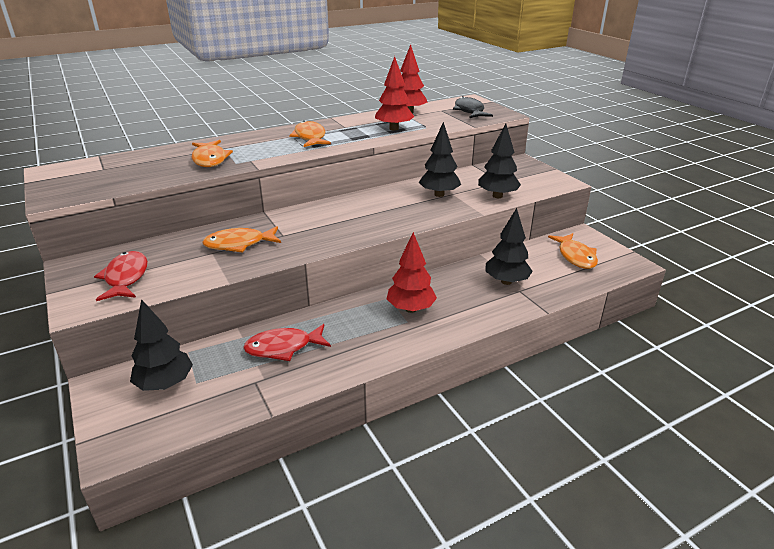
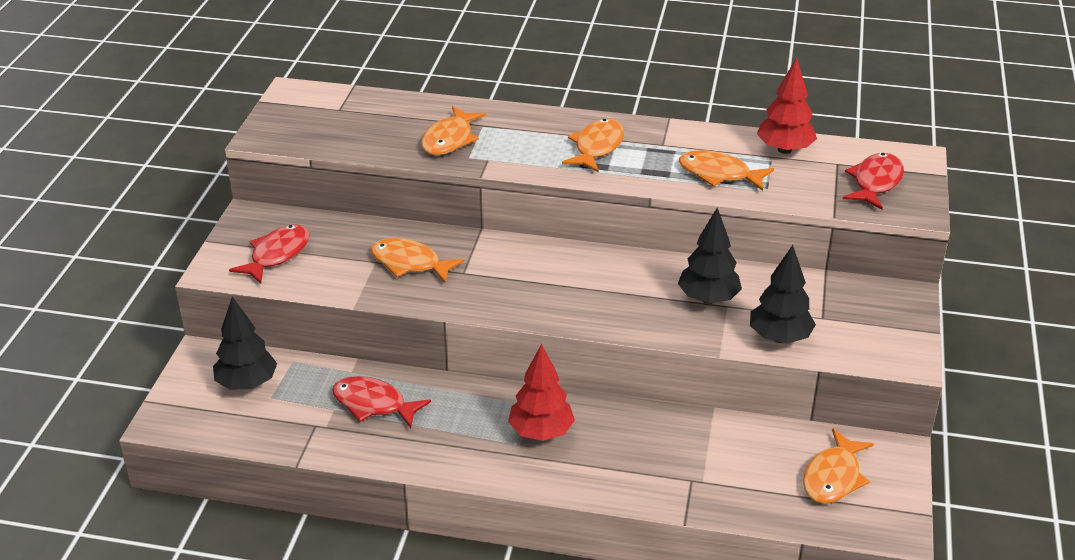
camera: 40 degrees right, 5 degrees up
(394, 128) = (719, 174): red tree -> orange fish
(469, 111) = (875, 182): black fish -> red fish
(506, 281) = (692, 460): black tree -> none

